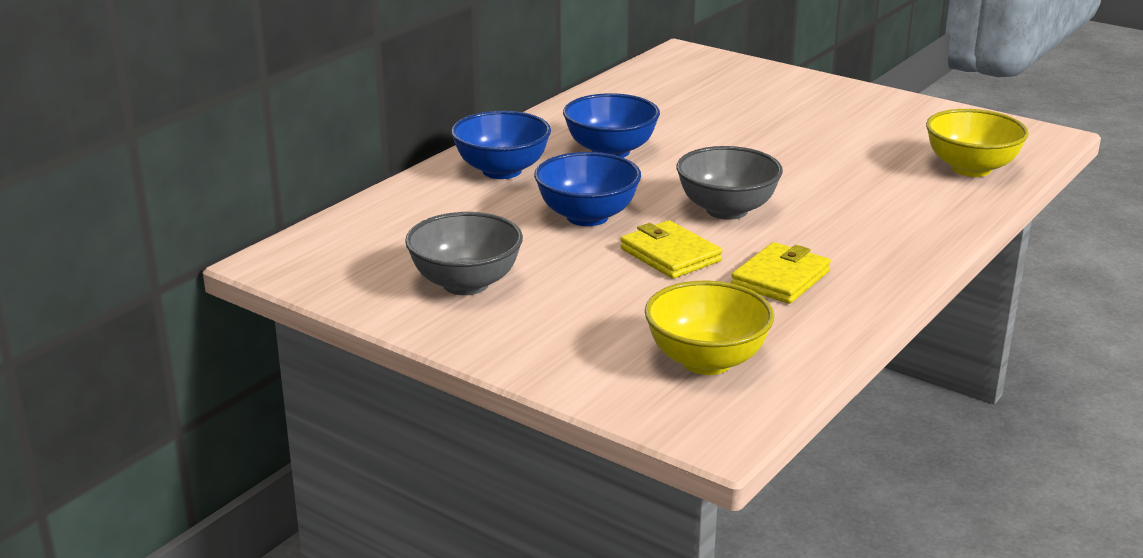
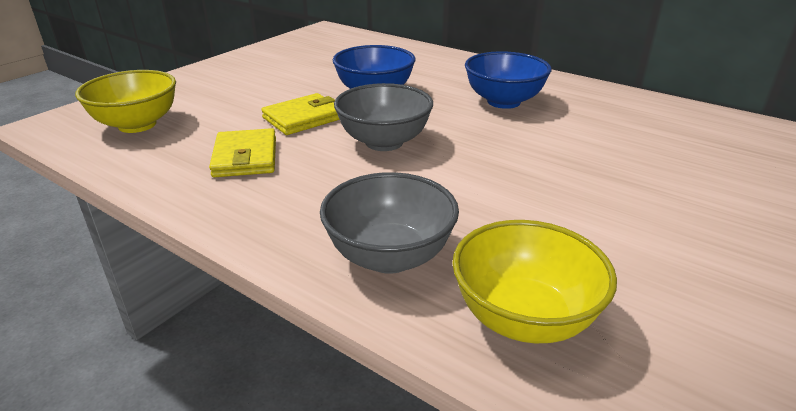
camera: 90 degrees right, 5 degrees up
(466, 284) = (282, 64): grey bowl -> grey bowl (389, 256)
(502, 171) = (454, 70): blue bowl -> none
(780, 278) = (245, 157): yellow wallet -> yellow wallet turned 45 degrees clockwise

